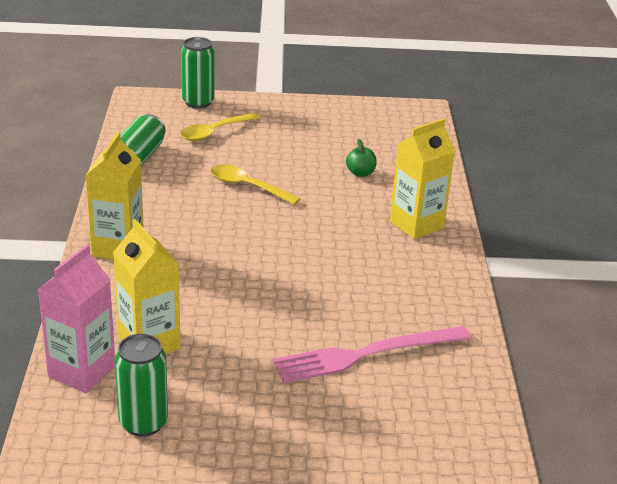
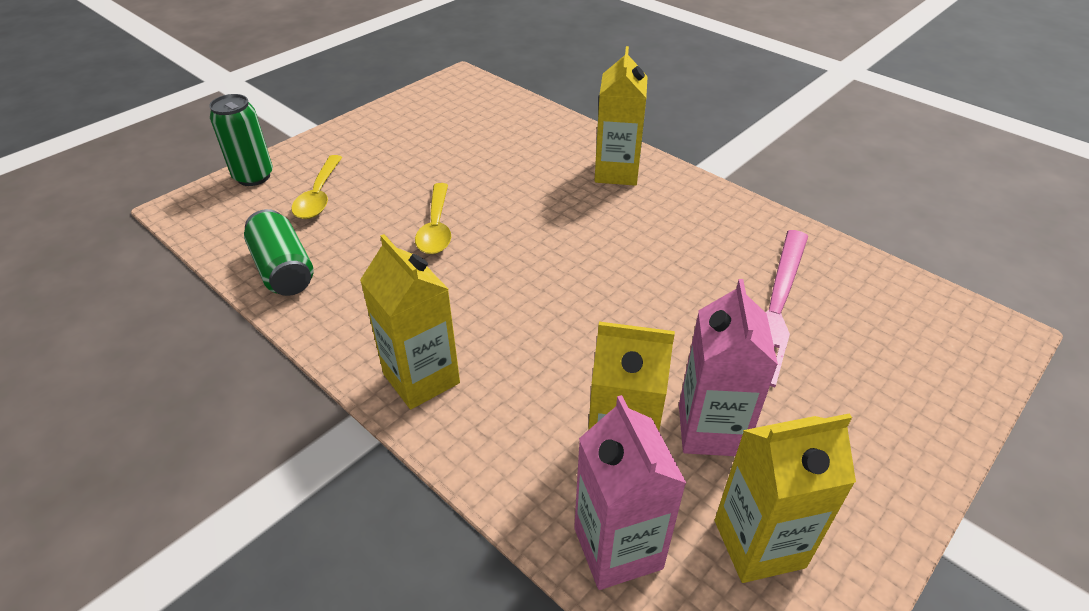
camera: 45 degrees left, 10 degrees up
(143, 423) = (759, 543): green can -> yellow carton
(211, 370) = (710, 430): none -> pink carton
(247, 186) = (436, 228): yellow spoon -> yellow spoon turned 75 degrees counterclockwise
(360, 173) = (505, 156): green apple -> none

